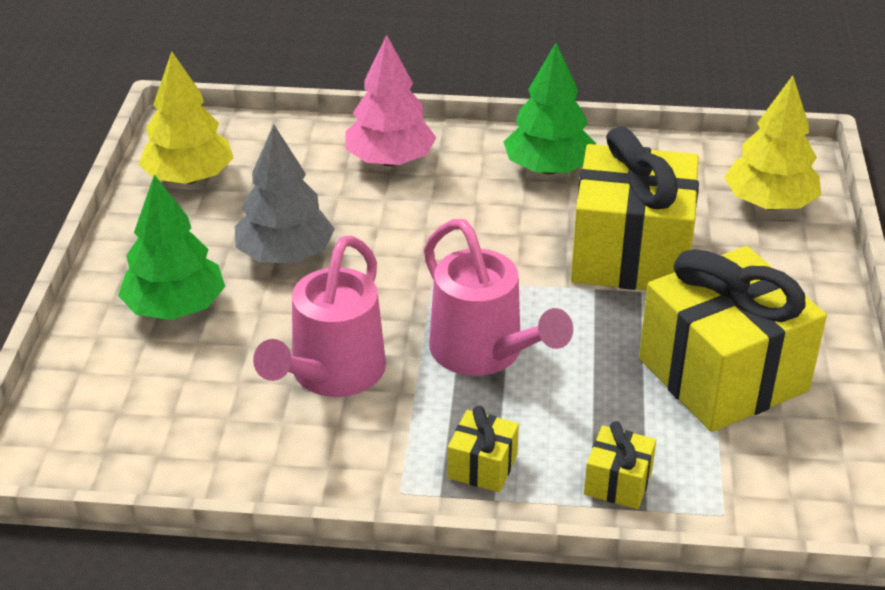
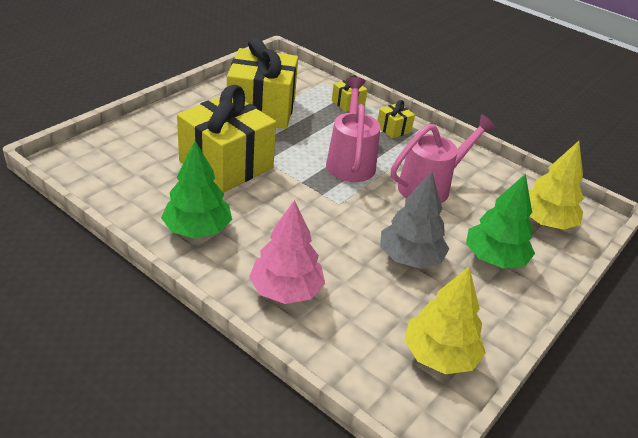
camera: 150 degrees left, 0 degrees up
(769, 203) = (120, 150): yellow tree -> yellow tree (545, 222)

